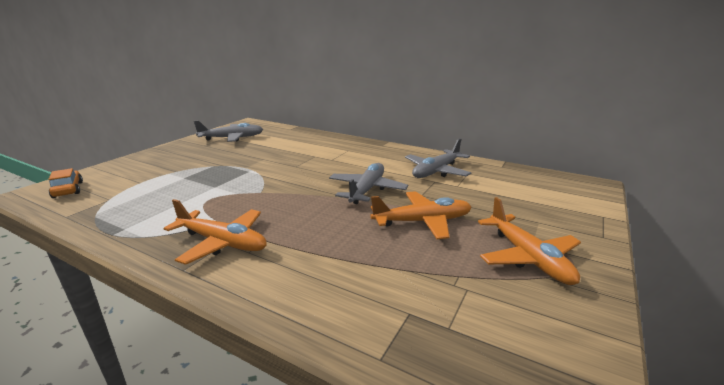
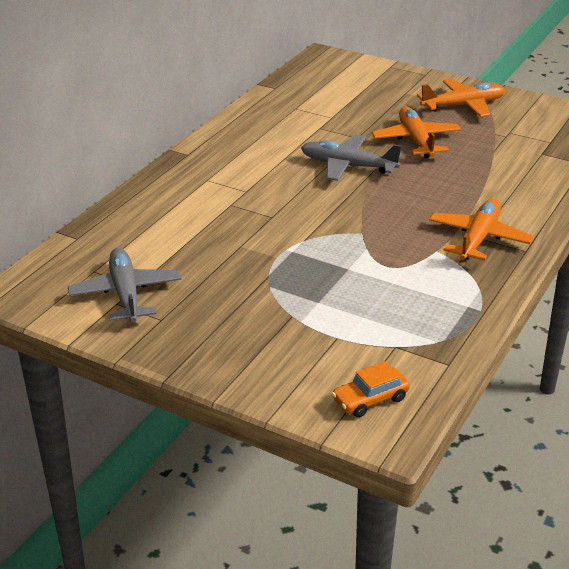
camera: 90 degrees left, 10 degrees up
(436, 171) = (291, 124): grey plane -> none

